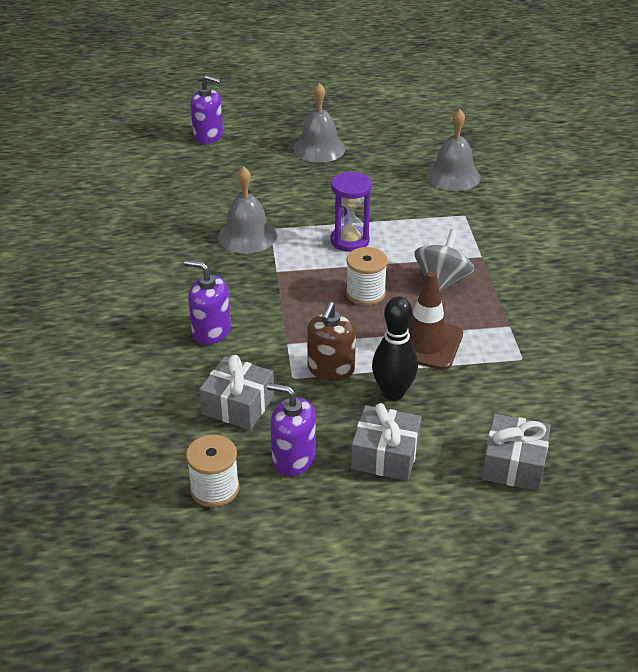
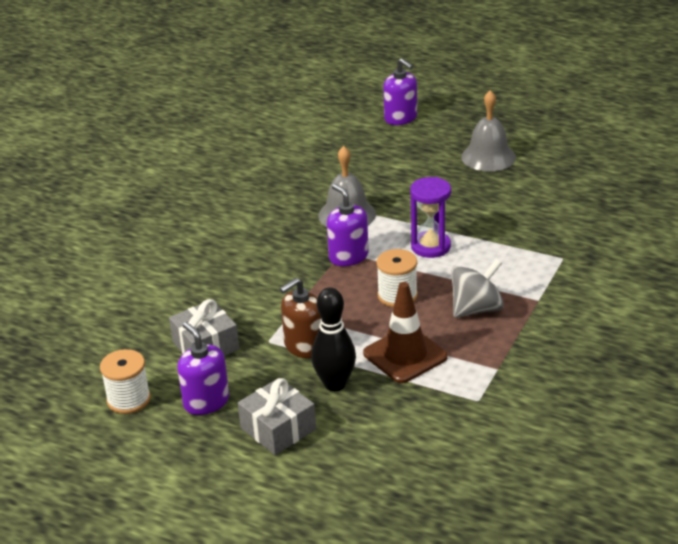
camera: 35 degrees right, 5 degrees down
(211, 331) = (241, 282): purple soap dispenser -> purple soap dispenser (348, 256)
(453, 176) = (591, 219): grey bell -> none
(514, 464) = (375, 480): grey gift -> none

